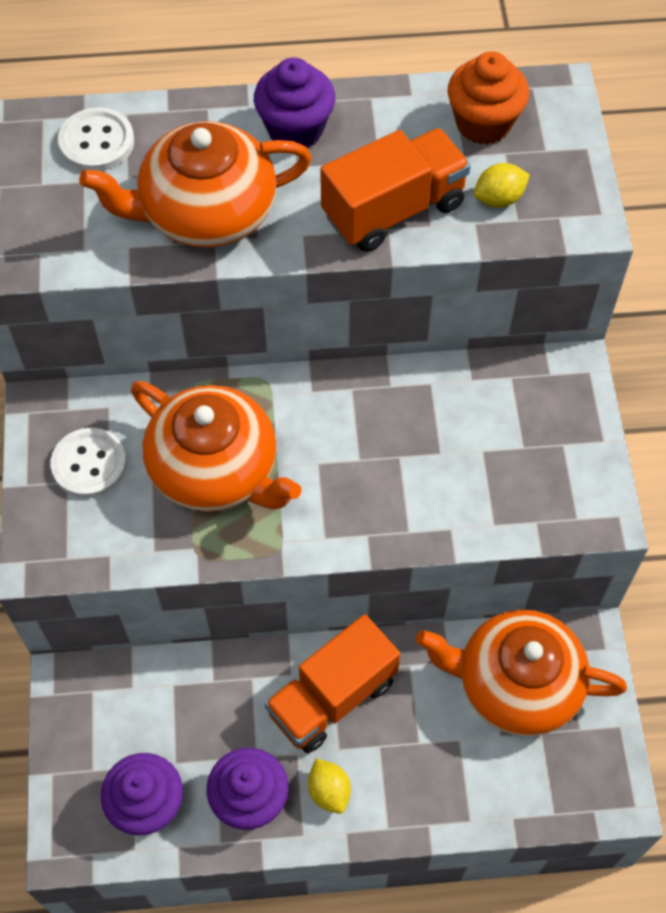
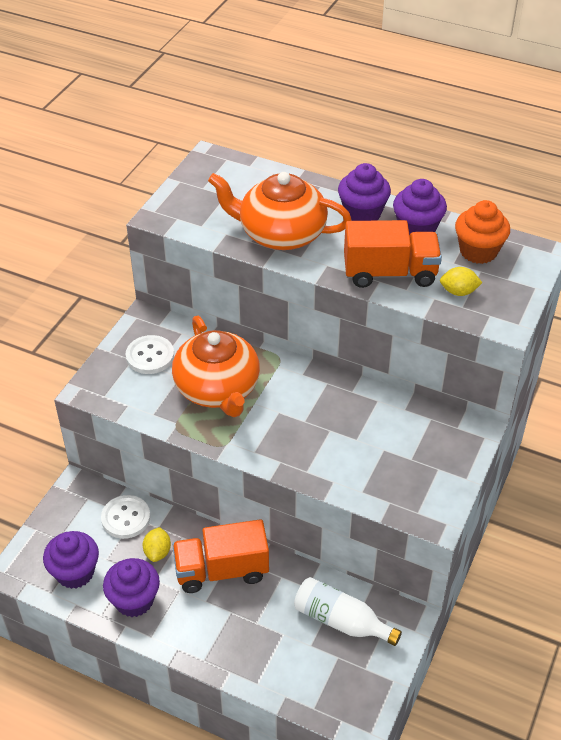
camera: 30 degrees right, 15 degrees down
(97, 142) = (247, 180): white button -> white button (126, 518)
(329, 791) = (183, 620): yellow lemon -> yellow lemon (157, 552)
(383, 123) = (417, 229): none -> purple cupcake
(515, 684) = (341, 621): orange teapot -> white bottle

